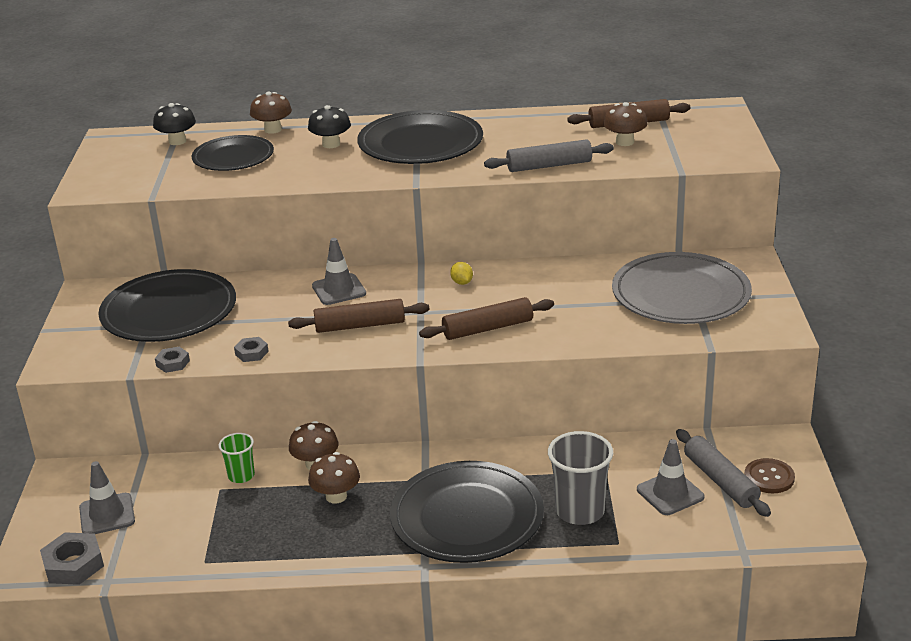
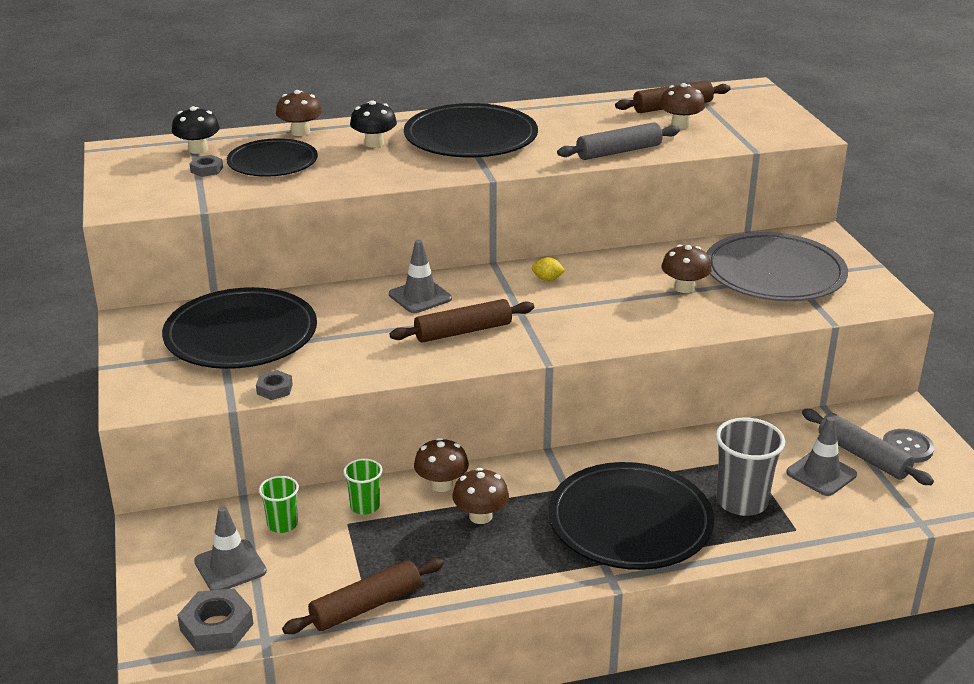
camera: 15 degrees left, 0 degrees up
(165, 483) = (282, 524): none -> green cup
(251, 353) = (359, 370): grey nut -> grey nut (206, 170)
(462, 282) = (547, 279): yellow lemon -> yellow lemon turned 45 degrees counterclockwise
(487, 328) = (600, 323): brown rolling pin -> brown rolling pin (366, 606)
(585, 301) = (684, 288): none -> brown mushroom
(769, 477) = (907, 447): brown button -> grey button

